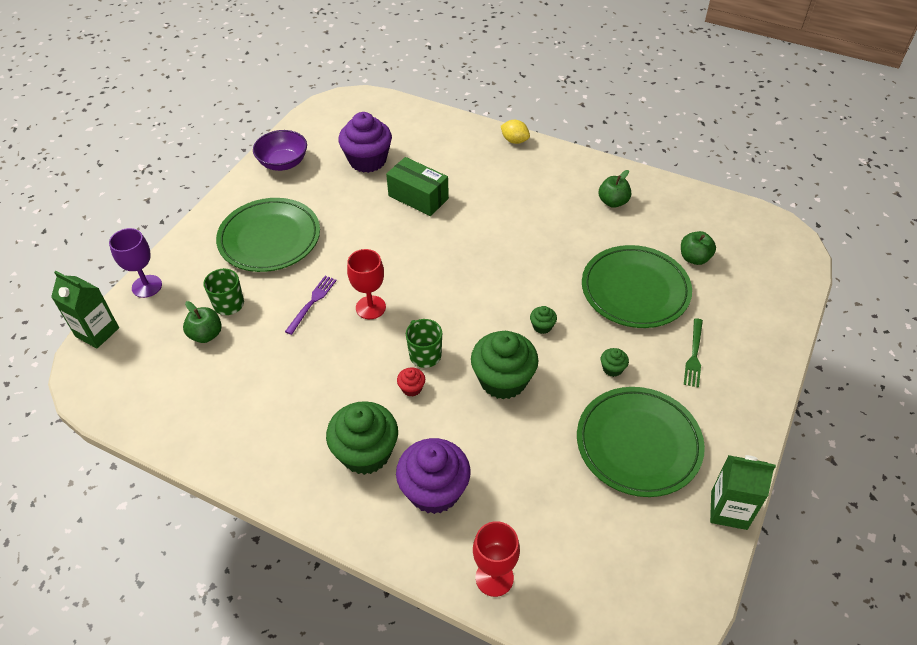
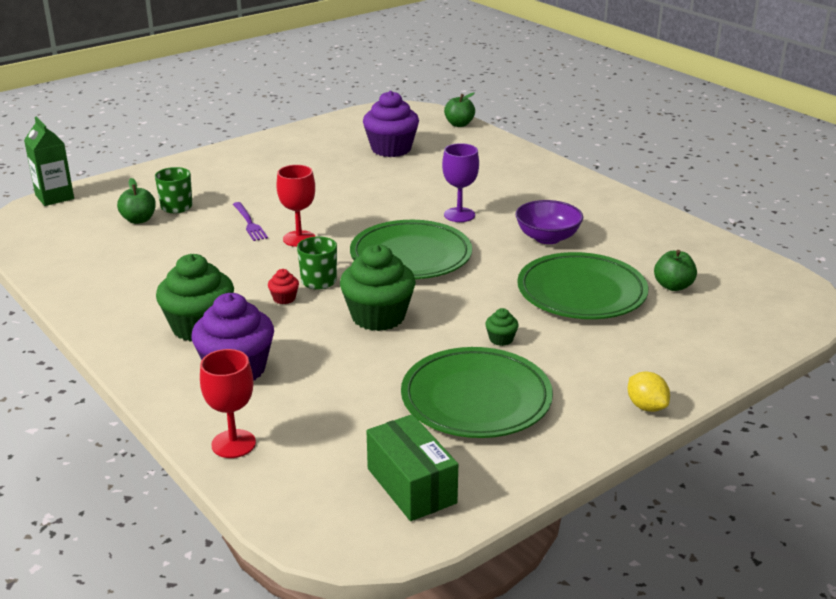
camera: 25 degrees right, 20 degrees down
(147, 286) = (121, 181): purple goblet -> purple goblet (459, 215)
(269, 238) = (252, 176): green plate -> green plate (411, 256)
(283, 163) = (312, 135): purple bowl -> purple bowl (547, 238)
(312, 302) = (249, 223): purple fork -> purple fork turned 105 degrees clockwise
(418, 197) = (416, 181): green box -> green box (411, 485)
(514, 140) = (551, 166): yellow lemon -> yellow lemon (646, 406)
(542, 326) = (455, 292): green cupcake -> none
(613, 202) = (617, 227): green apple -> green apple (459, 124)
(694, 355) = (603, 354): green fork -> none
(729, 510) = (531, 476): green carton -> none

